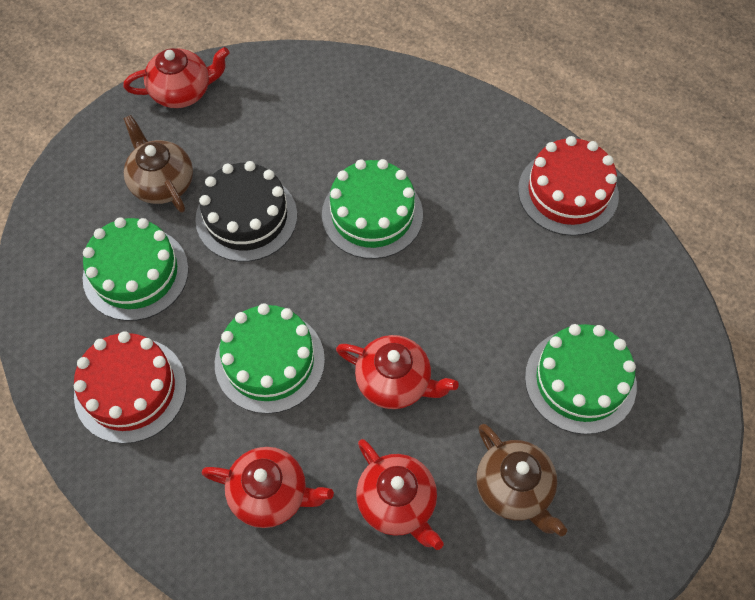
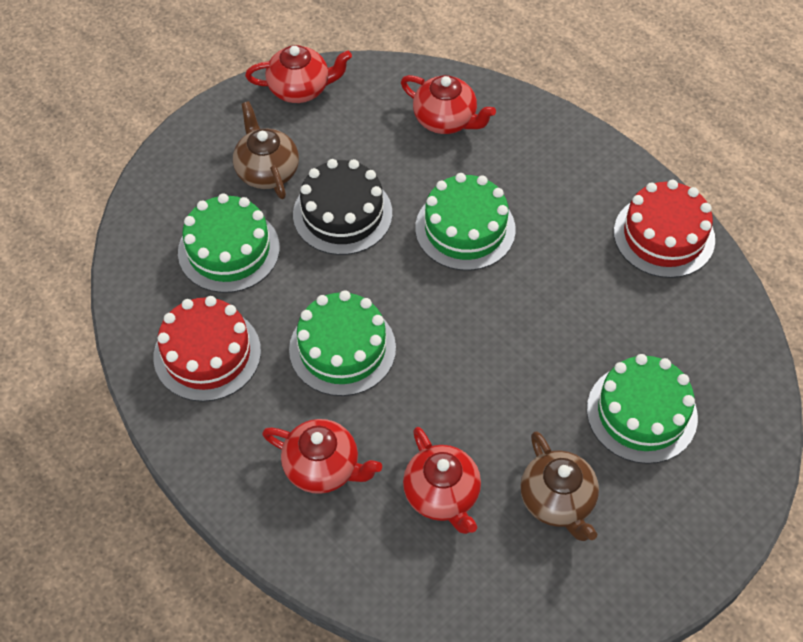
camera: 10 degrees right, 5 degrees down
(394, 382) = (459, 386): red teapot -> red teapot (445, 120)

